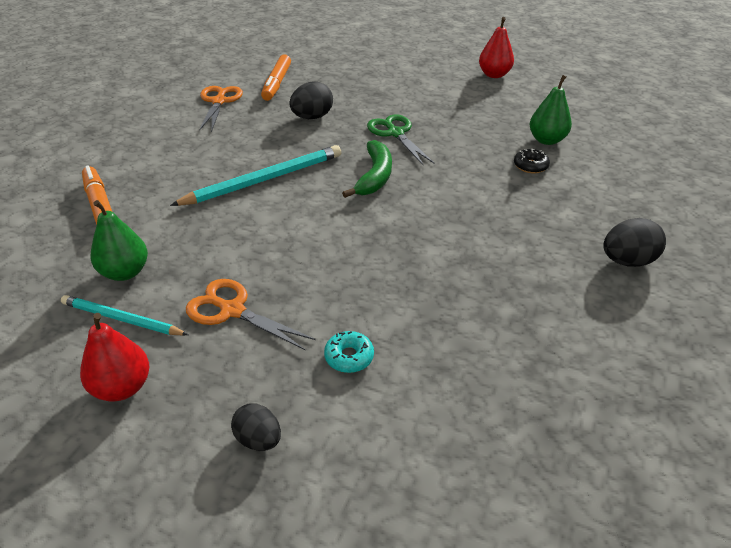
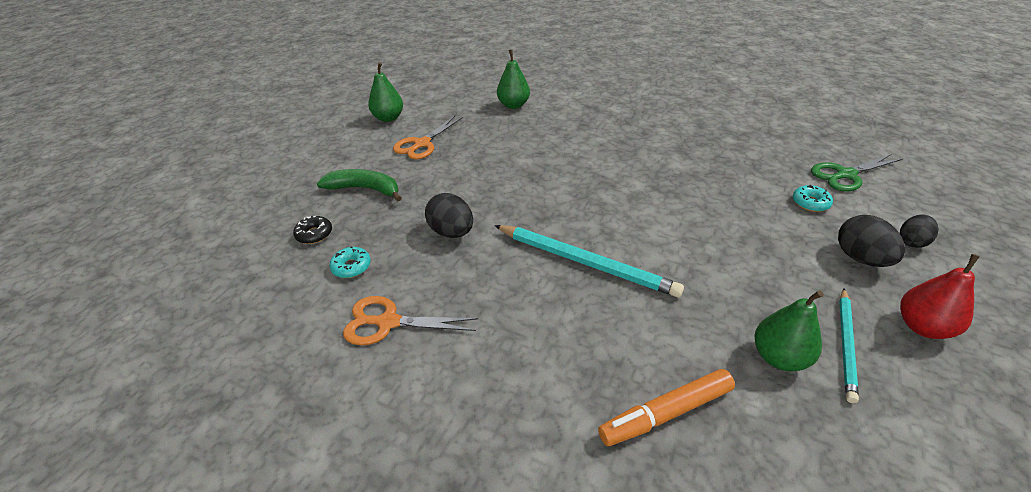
camera: 85 degrees left, 0 degrees up
(232, 310) = (794, 267): orange scissors -> orange scissors (422, 144)
(264, 179) = (585, 262): turquoise pencil -> turquoise pencil turned 150 degrees clockwise
(277, 83) = (351, 267): orange marker -> turquoise donut
(374, 176) = (574, 189): green banana -> green banana (365, 189)
(395, 133) = (495, 176): green scissors -> green scissors (845, 175)
(494, 75) = (388, 118): red pear -> green pear
(530, 166) = (553, 115): black donut -> black donut (314, 234)
(627, 261) = (663, 95): black egg -> black egg (860, 258)

